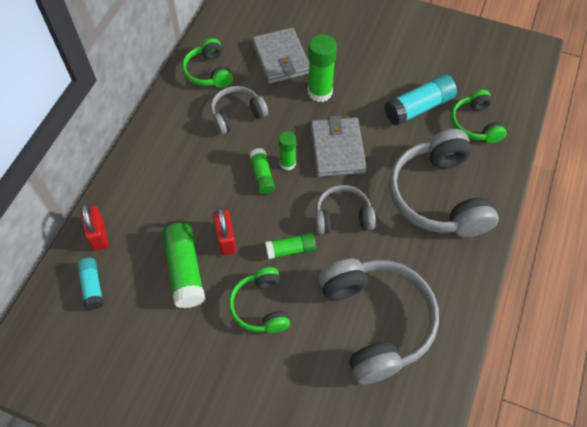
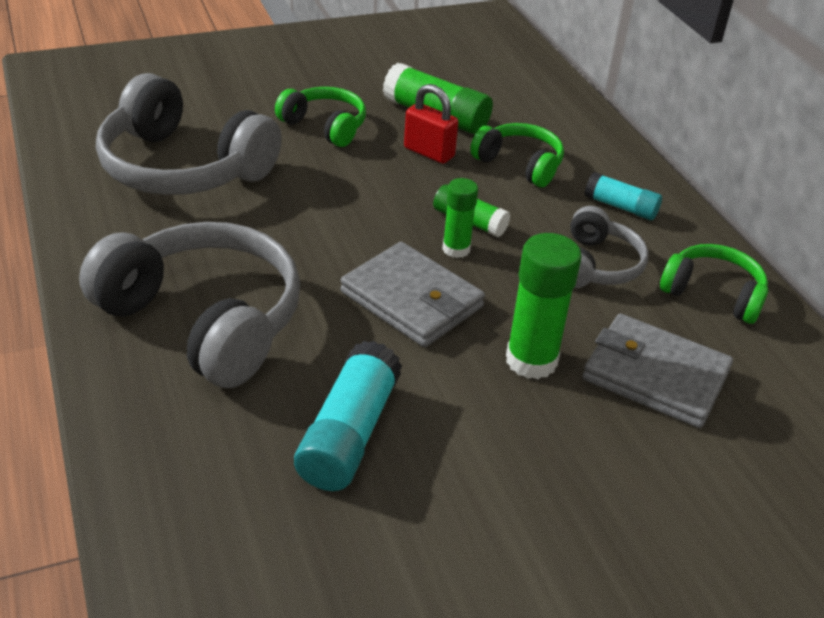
camera: 135 degrees right, 20 degrees down
(92, 286) = (502, 72): turquoise glue stick -> turquoise glue stick (620, 207)
(99, 235) = (556, 100): red padlock -> none
(290, 249) = (347, 177): green glue stick -> none
(342, 216) = (319, 233): grey headphones -> none
(475, 124) = (221, 465): green headphones -> green headphones (519, 164)

